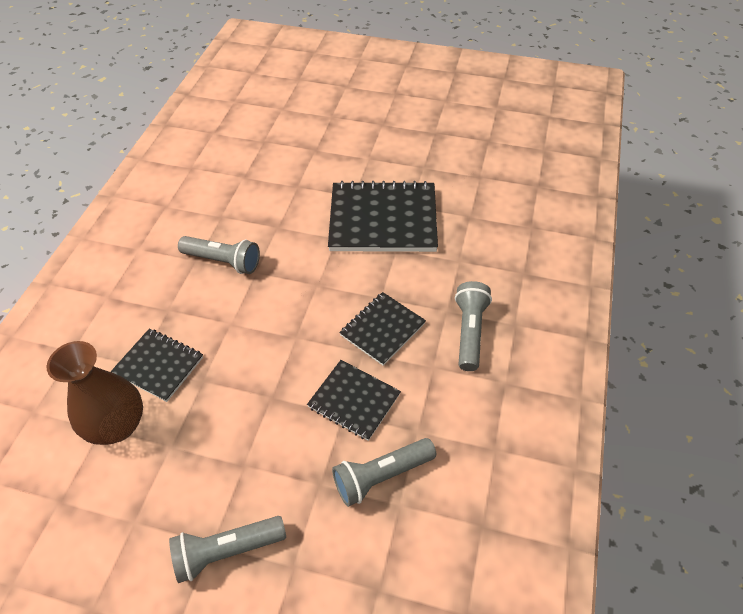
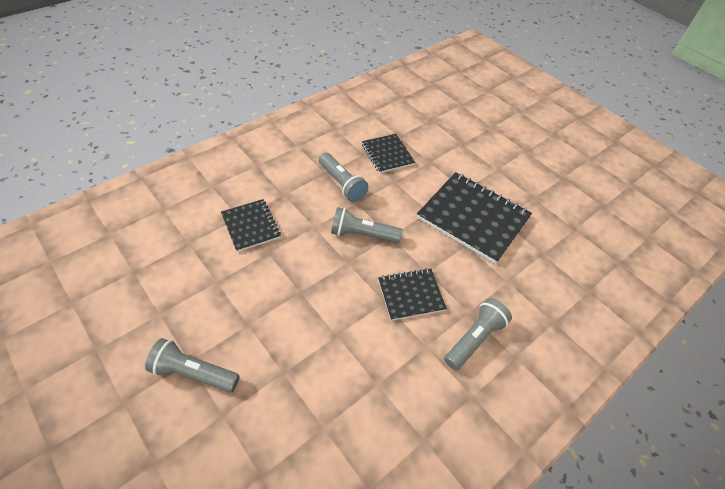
camera: 30 degrees right, 0 degrees up
(117, 425) = (199, 247): brown vase -> none
(354, 401) = (351, 331): black notebook -> black notebook (387, 154)
(381, 476) = (327, 397): grey flashlight -> grey flashlight (362, 234)

